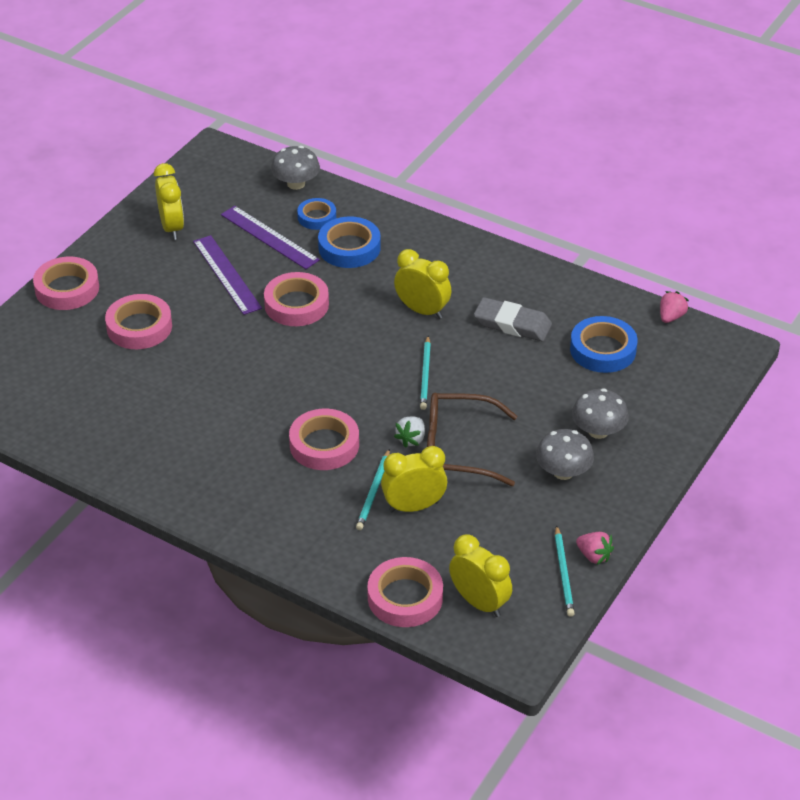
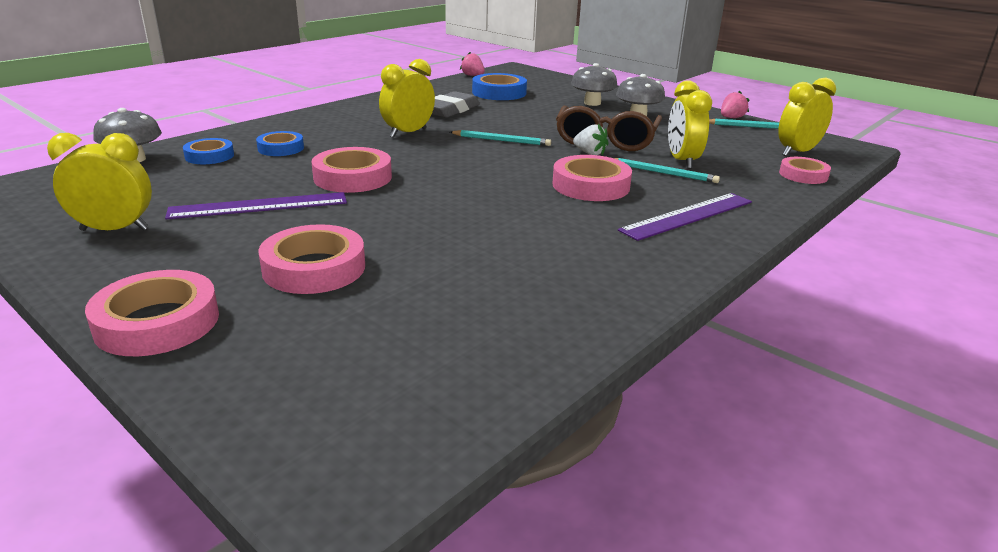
camera: 80 degrees left, 15 degrees down
(269, 237) = (215, 179): purple ruler -> purple ruler (687, 216)
(349, 247) = (281, 148): blue tape -> blue tape, size x0.64
(405, 597) = (803, 175): pink tape -> pink tape, size x0.64

